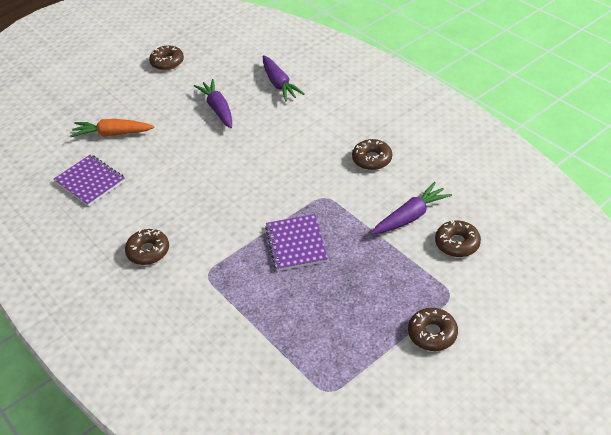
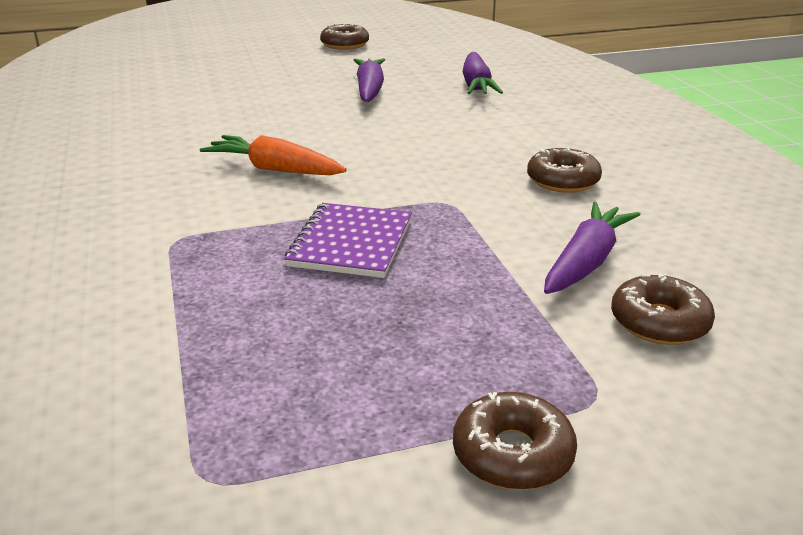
camera: 20 degrees right, 15 degrees down
(90, 181) = (133, 114): purple notebook -> none
(113, 134) = (211, 83): orange carrot -> orange carrot (274, 169)
(148, 251) = (122, 193): brown donut -> none
(411, 216) = (586, 261): purple carrot -> purple carrot turned 45 degrees counterclockwise

